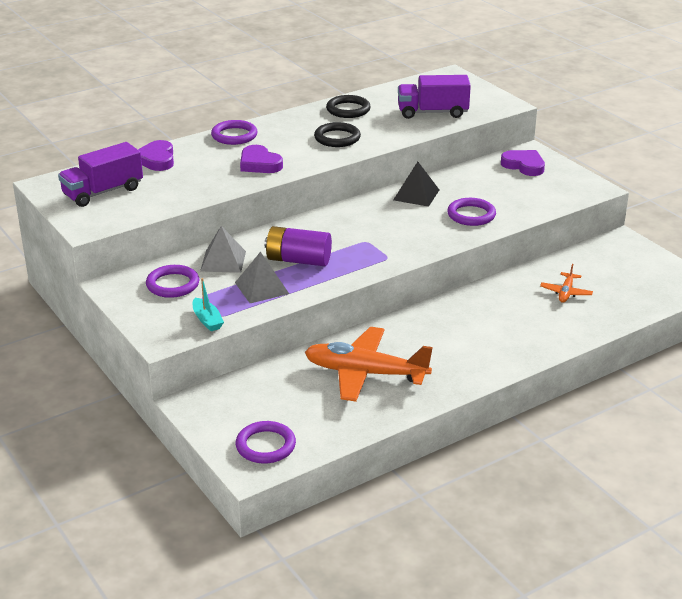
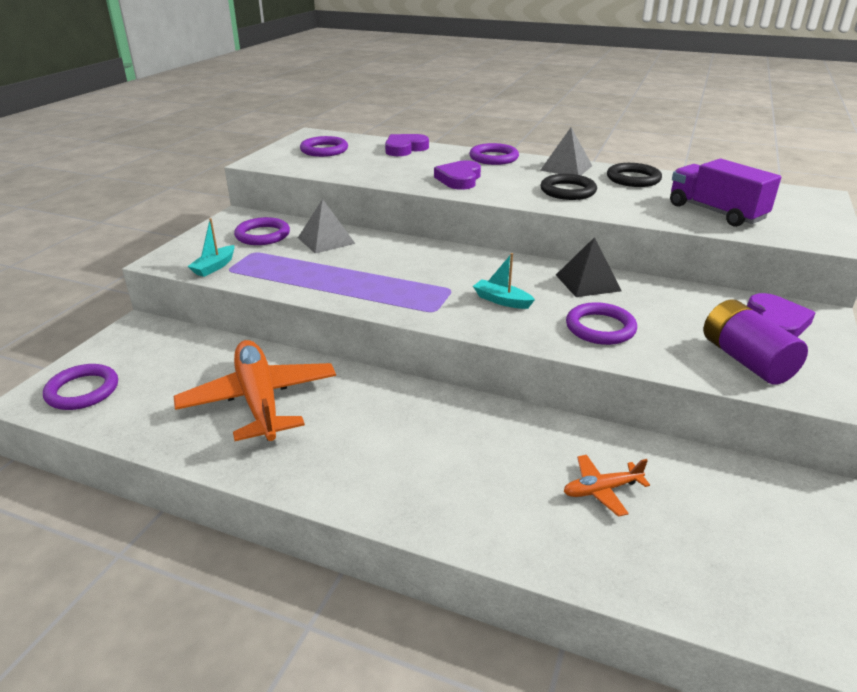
camera: 55 degrees right, 0 degrees up
(103, 192) = (324, 150): purple truck -> purple ring
(261, 288) = (297, 270): grey pyramid -> grey pyramid (566, 168)
(298, 260) = (368, 270): purple battery -> purple battery (746, 360)
(403, 231) = (502, 300): none -> turquoise boat

